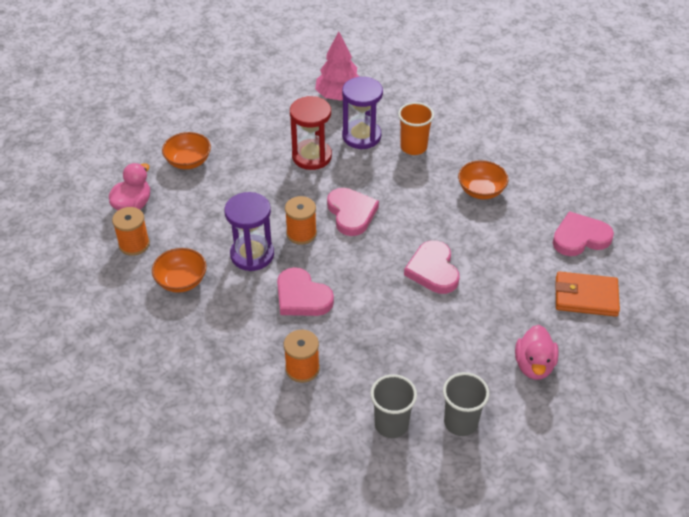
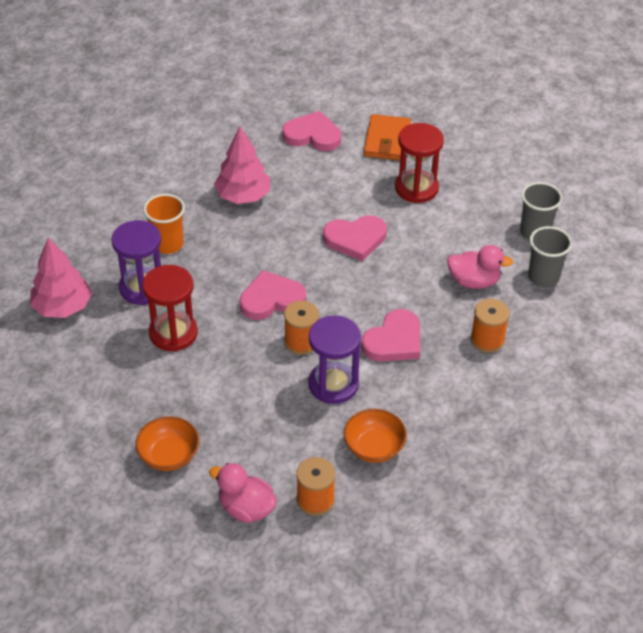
camera: 90 degrees left, 0 degrees up
(481, 191) = (243, 196): orange bowl -> pink tree
(514, 319) = (416, 188): none -> red hourglass
(534, 365) = (468, 181): pink duck -> pink duck (474, 281)
(580, 237) = (312, 135): pink heart -> pink heart turned 120 degrees clockwise

